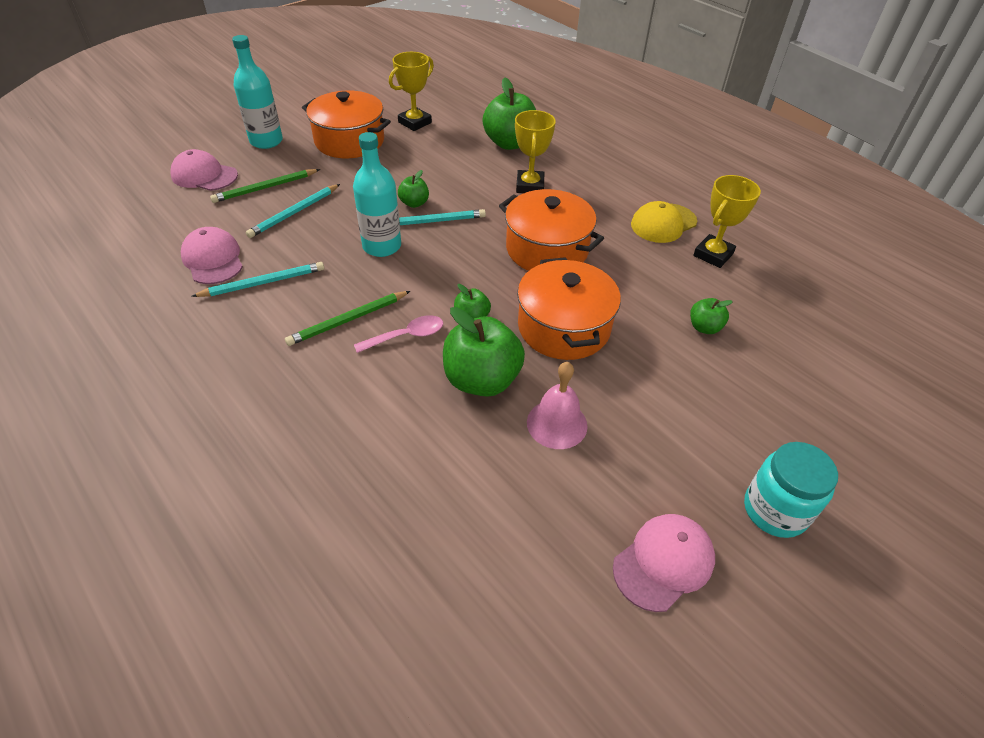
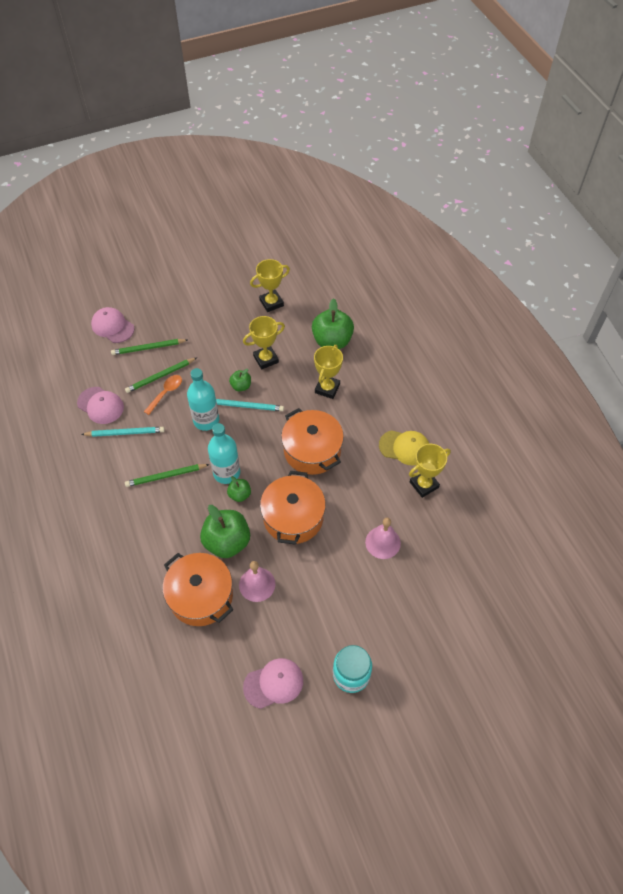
camera: 20 degrees right, 10 degrees up
(213, 259) = (100, 405): pink cap -> pink cap turned 135 degrees clockwise
(266, 141) = (161, 300): turquoise bottle -> turquoise bottle (226, 473)
(294, 213) = (160, 376): turquoise pencil -> green pencil
(309, 228) = (166, 393): none -> orange spoon
(349, 141) = (218, 313): orange pot -> orange pot (201, 596)
(406, 336) = (195, 497): pink spoon -> none
(434, 172) = (266, 359): none -> yellow trophy
(663, 223) = (404, 447): yellow cap -> yellow cap turned 150 degrees counterclockwise
(704, 327) = (383, 542): green apple -> pink bell

